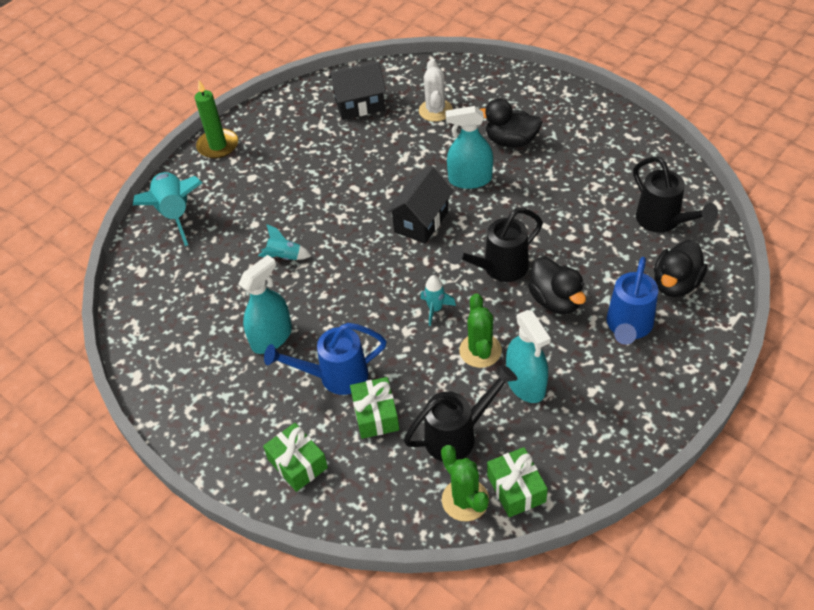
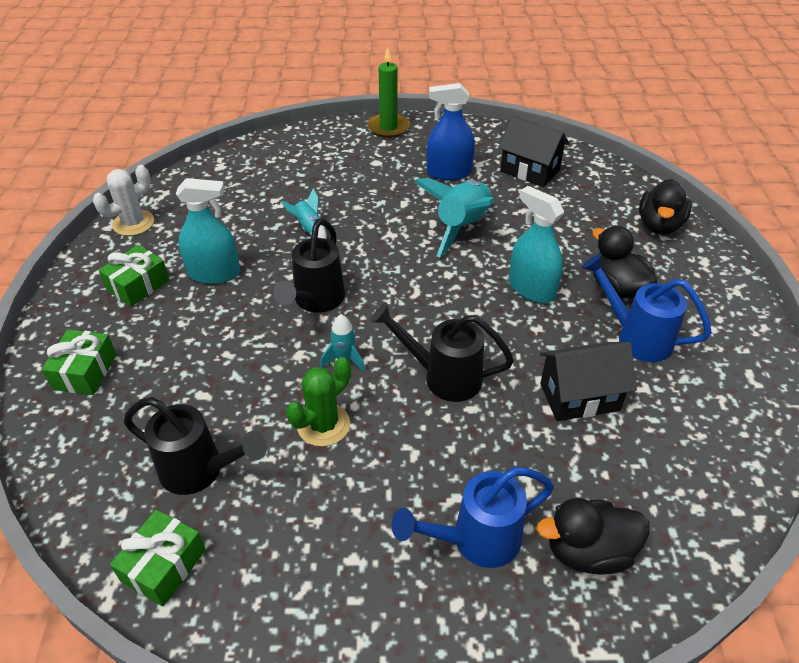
camera: 45 degrees right, 5 degrees down
(175, 214) = (294, 149): turquoise rocket -> turquoise rocket (462, 227)
(312, 146) = (449, 172): none -> blue spray bottle
(335, 377) = (202, 338): blue watering can -> blue watering can (635, 337)
(376, 414) = (180, 392): green gift -> green gift (138, 285)
(421, 222) = (441, 287): black house -> black house (579, 397)
(435, 110) = (586, 217): white cactus -> white cactus (133, 223)
(465, 500) = (120, 527): green cactus -> none
(525, 384) = (312, 489): turquoise spray bottle -> none
(555, 300) = (448, 448): black duck -> black duck (659, 225)
(663, 222) = (667, 482): black watering can -> black watering can (315, 301)

